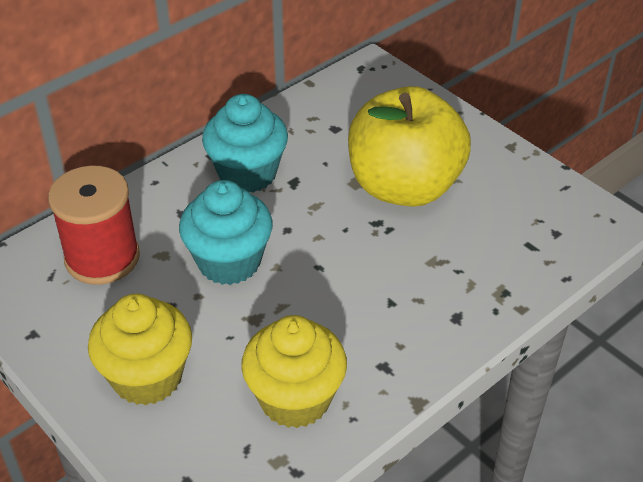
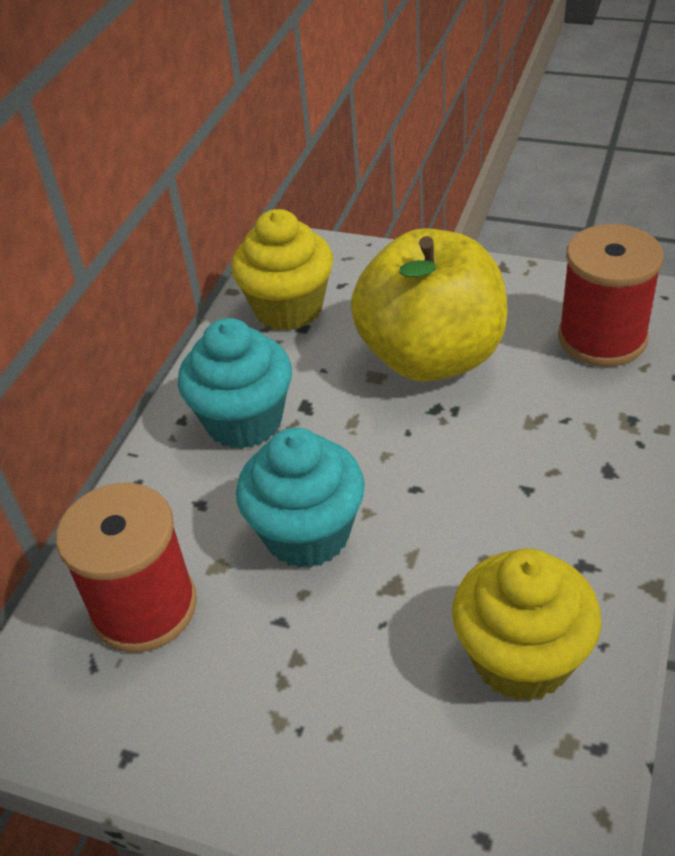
camera: 25 degrees left, 0 degrees up
(147, 377) = (324, 730): yellow cupcake -> yellow cupcake (288, 308)
(536, 228) = (602, 338): none -> red spool

